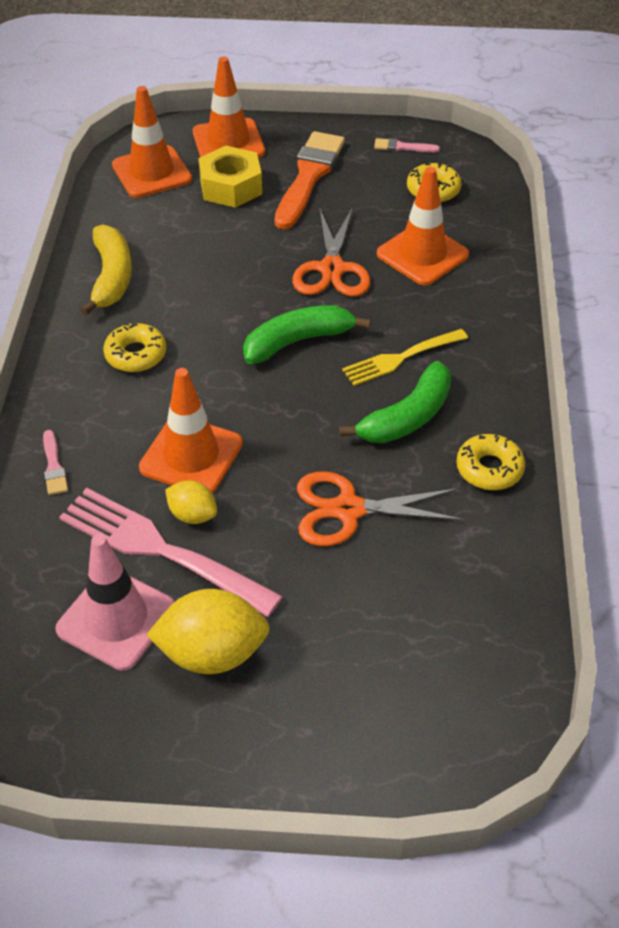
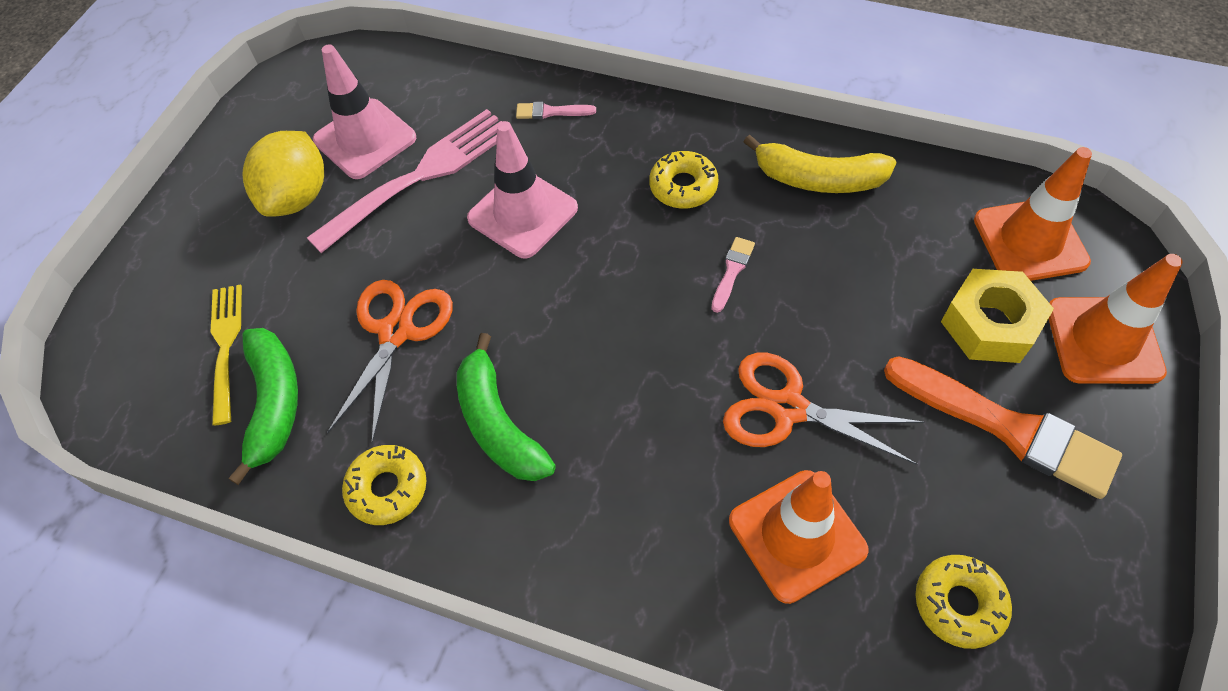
camera: 110 degrees right, 10 degrees up
(191, 455) = (522, 213): orange traffic cone -> pink traffic cone
(192, 515) = (449, 204): yellow lemon -> none
(298, 341) = (660, 340): green banana -> green banana (274, 403)
(400, 358) = (597, 445): yellow fork -> yellow fork (226, 346)
(402, 147) = (1086, 591): pink brush -> pink brush (732, 271)

